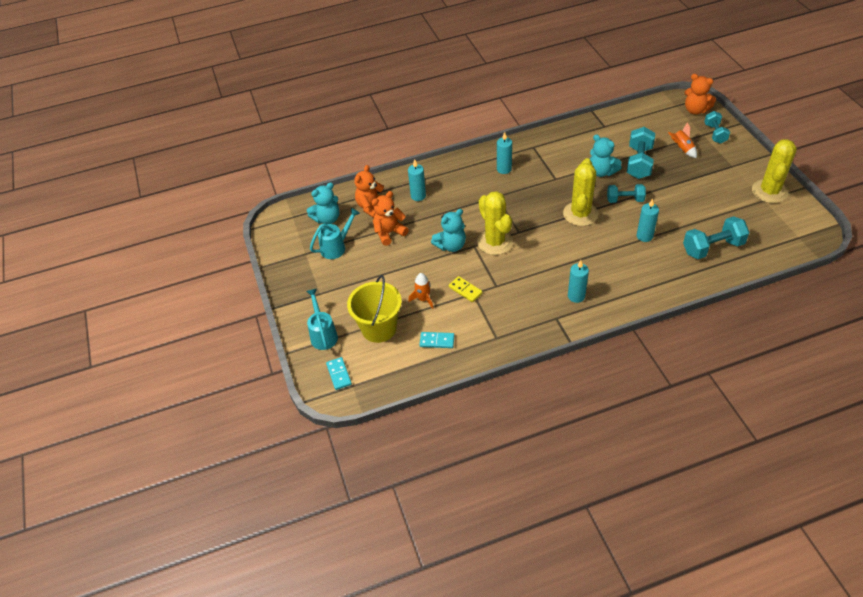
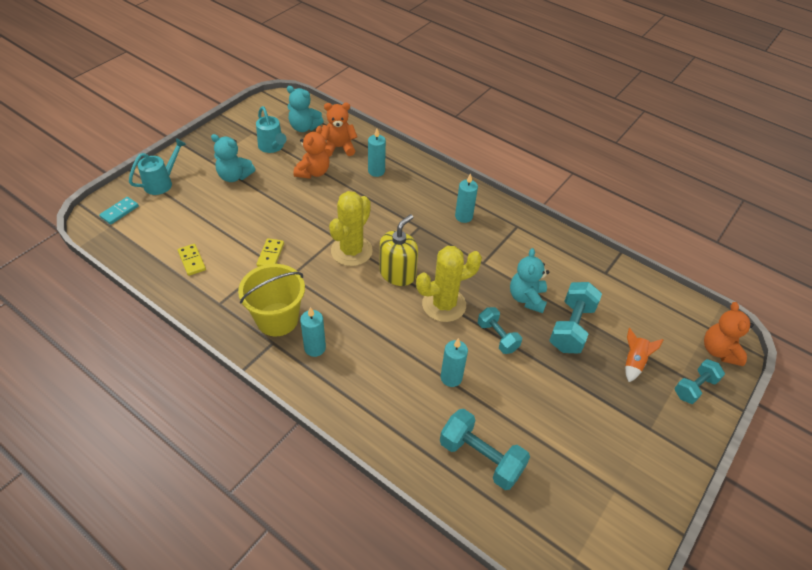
camera: 50 degrees right, 0 degrees up
(336, 247) = (272, 147): turquoise watering can -> turquoise watering can turned 45 degrees clockwise
(379, 328) = (187, 214): yellow bucket -> yellow bucket (277, 319)
(389, 233) = (313, 172): orange teddy bear -> orange teddy bear turned 90 degrees clockwise
(423, 299) = (241, 230): orange rocket -> none
(437, 341) = (192, 261): turquoise domino -> yellow domino
(451, 245) = (325, 220): turquoise teddy bear -> turquoise teddy bear (234, 176)
(535, 226) = (397, 273): none -> yellow soap dispenser
(639, 163) = (571, 327): turquoise dumbbell -> turquoise dumbbell turned 45 degrees counterclockwise
(769, 191) = (637, 490): yellow cactus -> none

